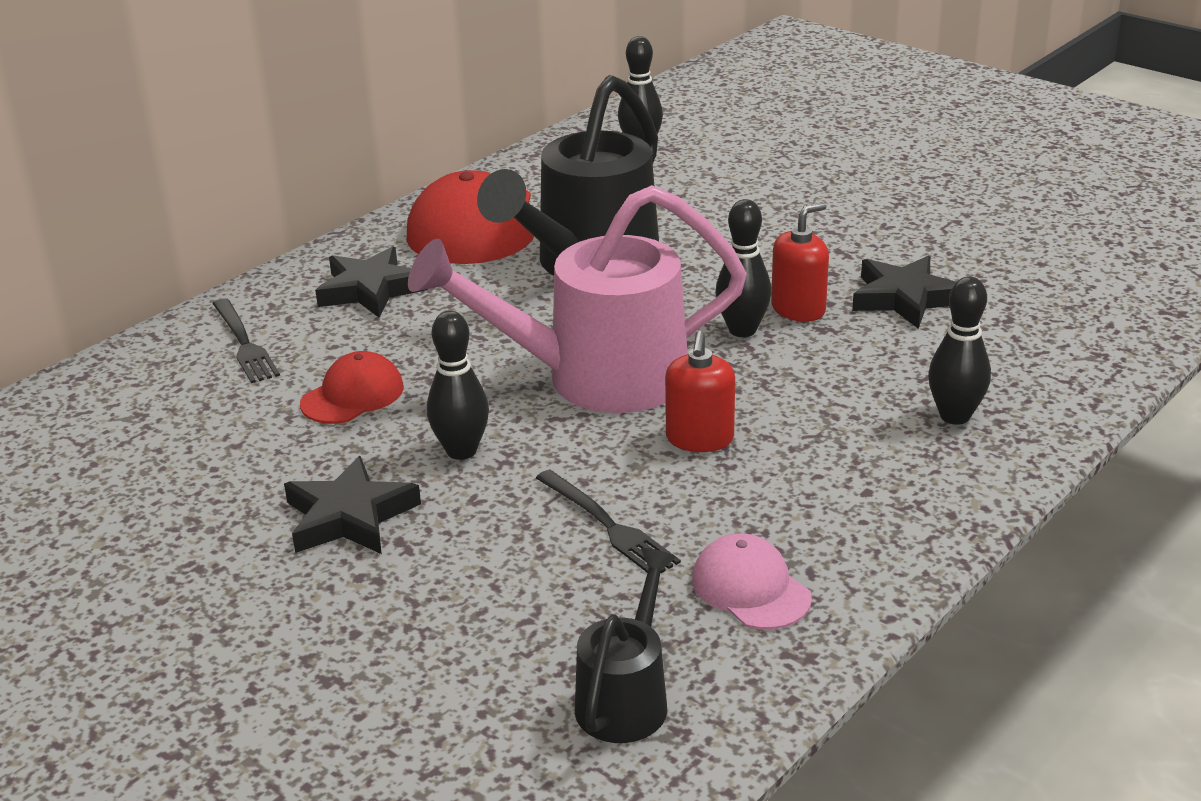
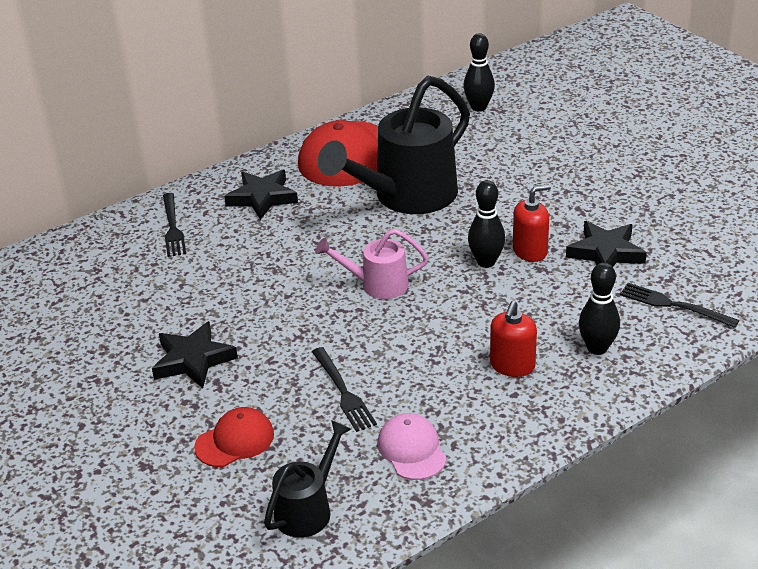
camera: 15 degrees right, 5 degrees up
(352, 395) = (224, 275): red cap -> red cap (235, 440)
(461, 451) = (275, 324): black bowling pin -> none
(595, 378) = (377, 284): pink watering can -> pink watering can, size x0.51
(699, 439) = (424, 339): red soap dispenser -> red soap dispenser (512, 365)
(1031, 349) = (673, 305): none -> black fork

